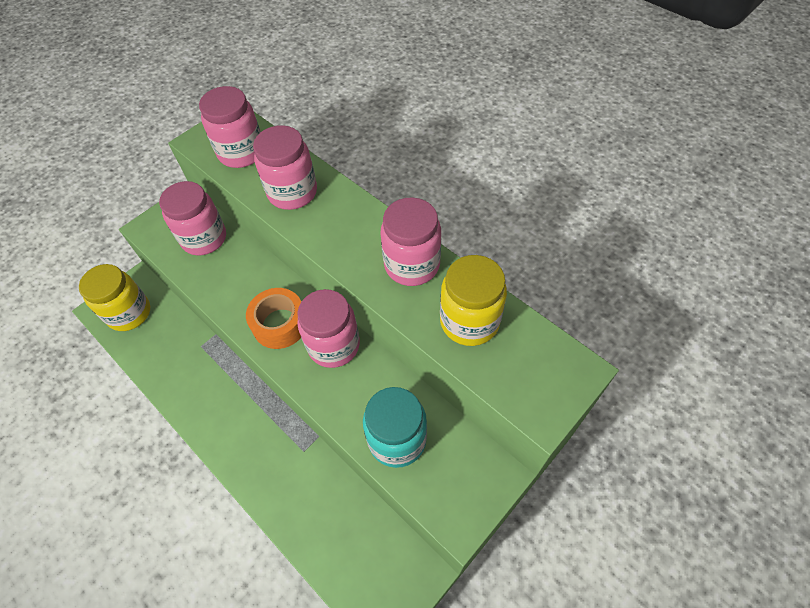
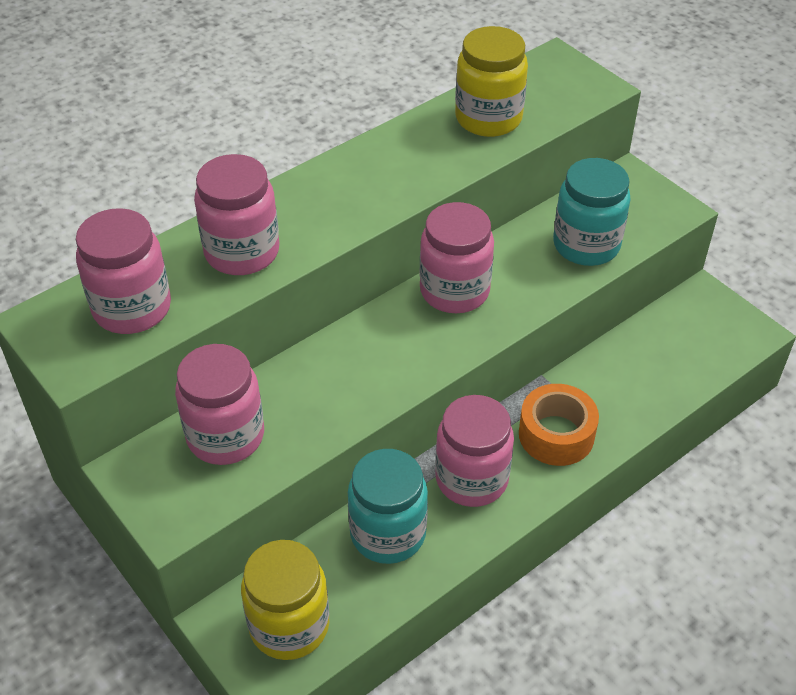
camera: 85 degrees left, 10 degrees down
(185, 353) = (388, 533): none -> turquoise jar
(280, 324) = (411, 344): orange tape -> orange tape (556, 434)
(412, 265) = (401, 152): pink jar -> pink jar (471, 479)

